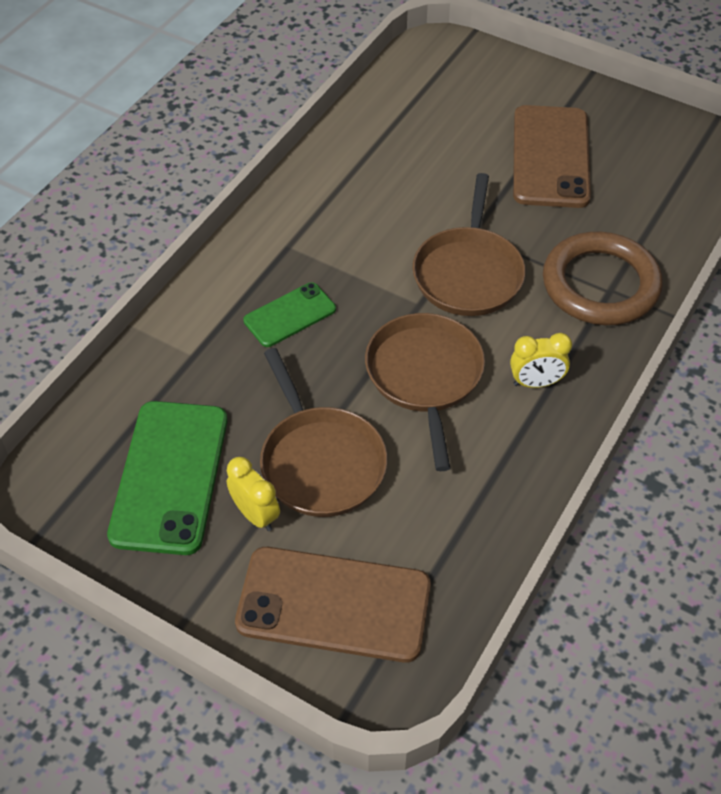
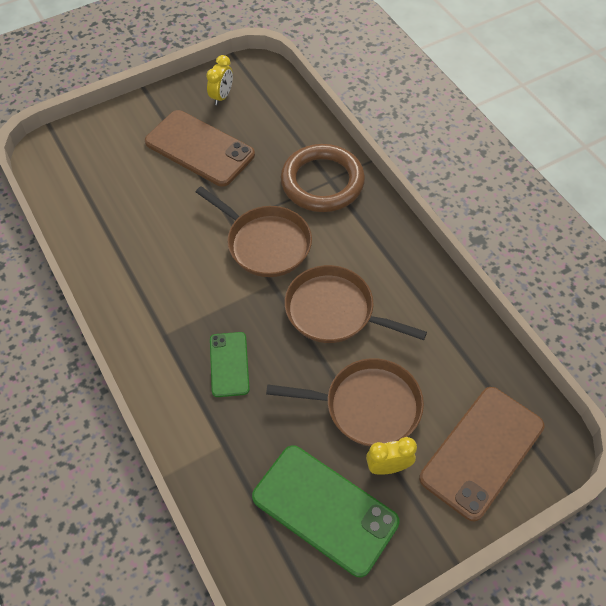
camera: 60 degrees left, 5 degrees up
(536, 383) = (376, 255): yellow clock -> yellow clock (222, 97)

